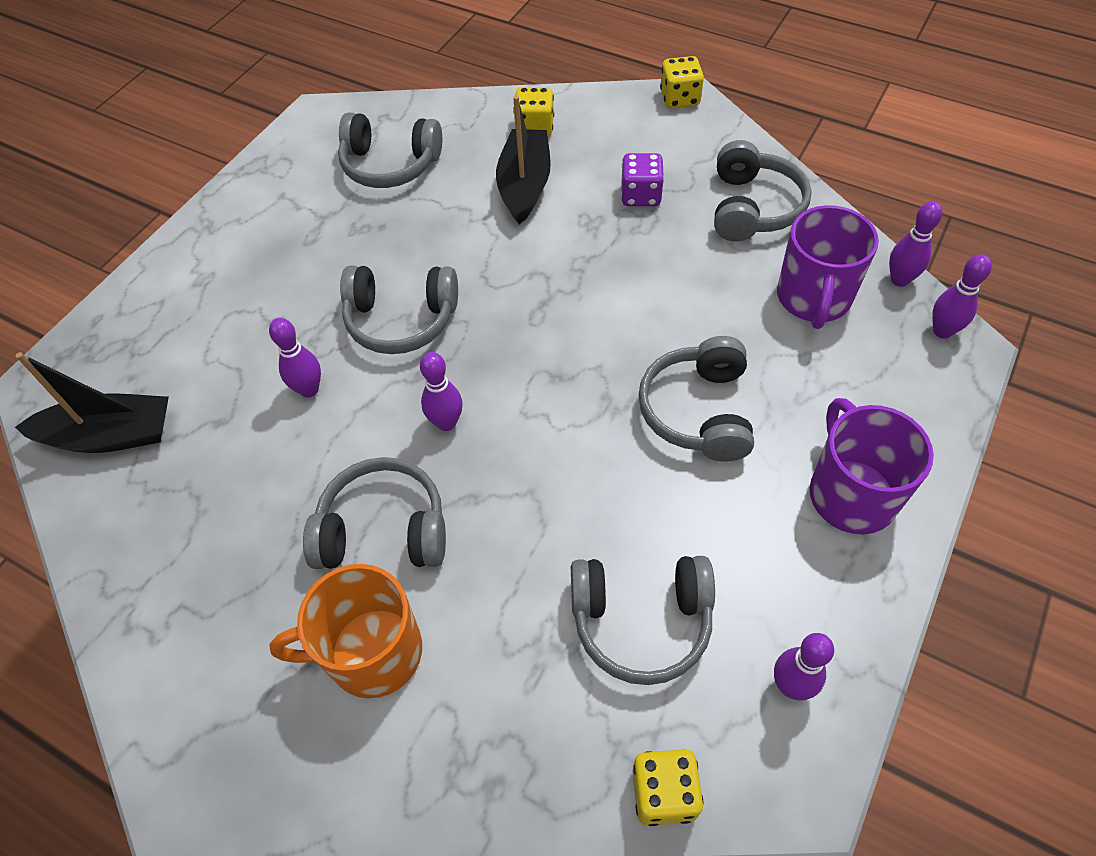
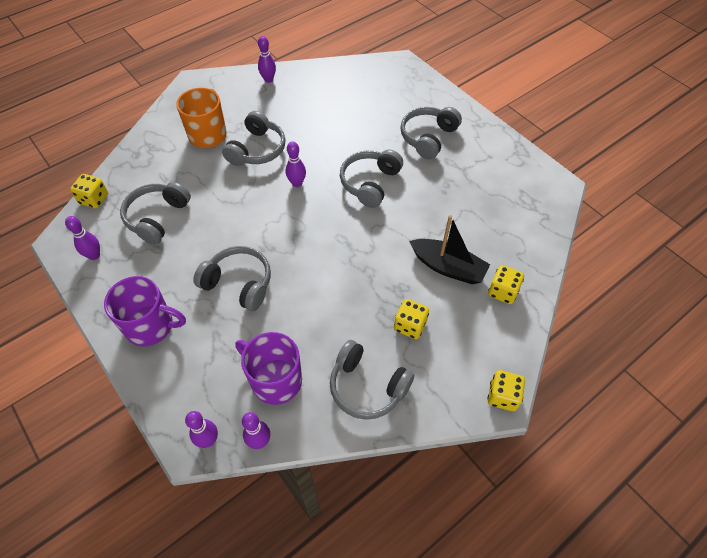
camera: 110 degrees right, 0 degrees up
(111, 436) = (359, 79): black boat -> none
(309, 389) = (346, 141): purple bowling pin -> purple bowling pin (268, 80)
(390, 165) = (496, 208): grey headphones -> grey headphones (428, 137)
(640, 195) = (410, 326): purple dice -> yellow dice

